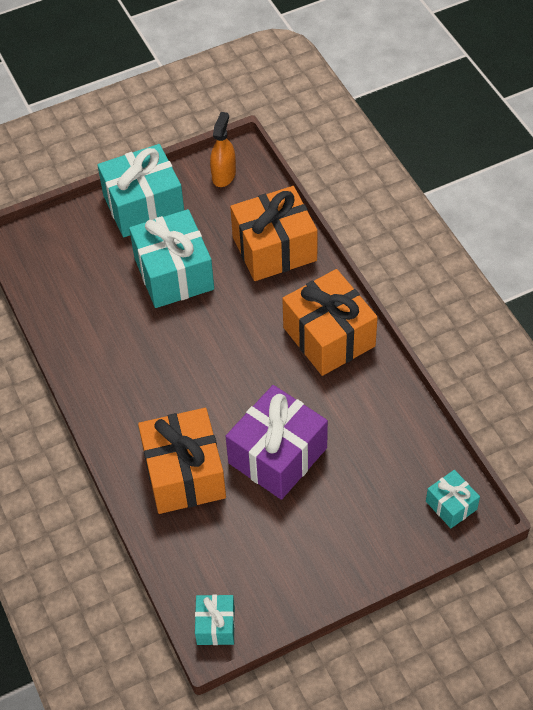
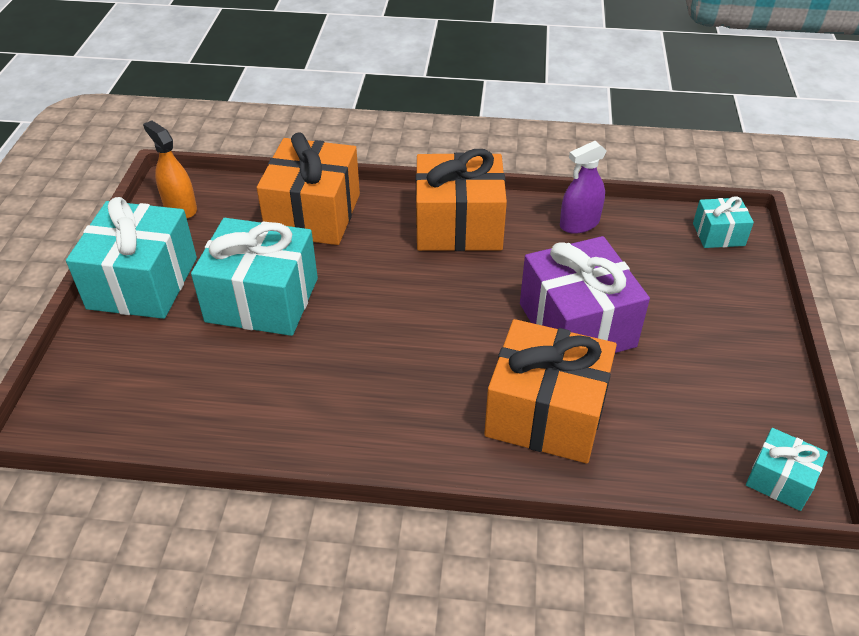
camera: 60 degrees left, 10 degrees down
(391, 409) = (579, 224): none -> purple spray bottle

